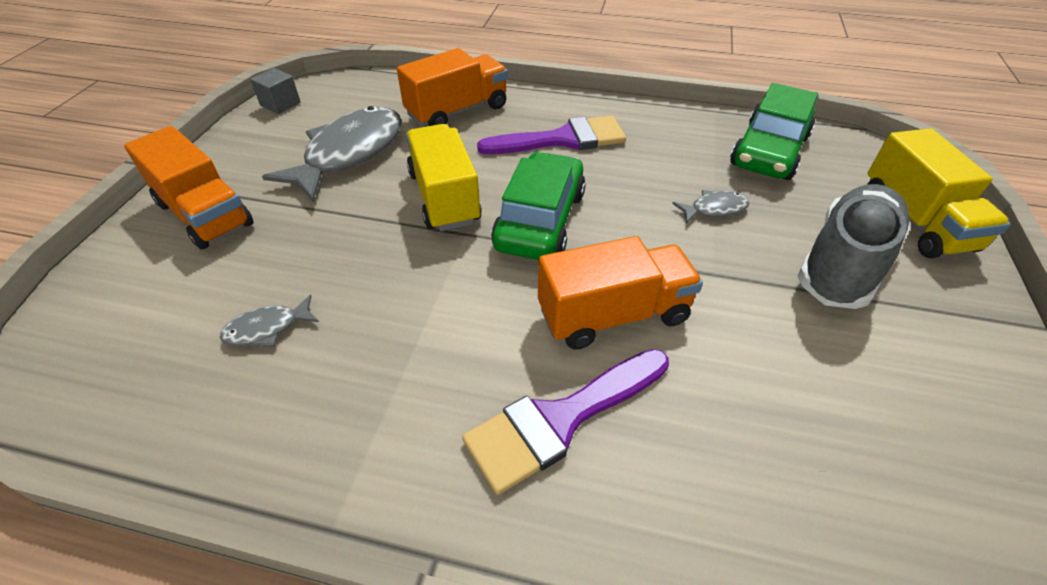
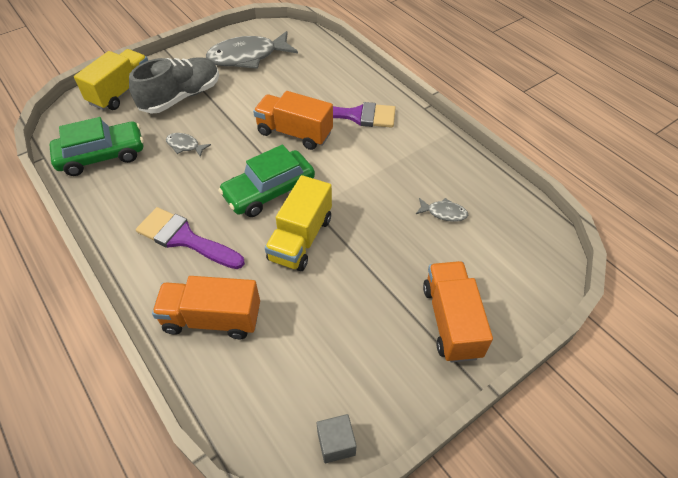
camera: 140 degrees left, 5 degrees up
(349, 154) = (325, 322): grey fish -> grey fish (247, 57)
(843, 263) = (181, 97): grey shoe -> grey shoe turned 150 degrees clockwise

